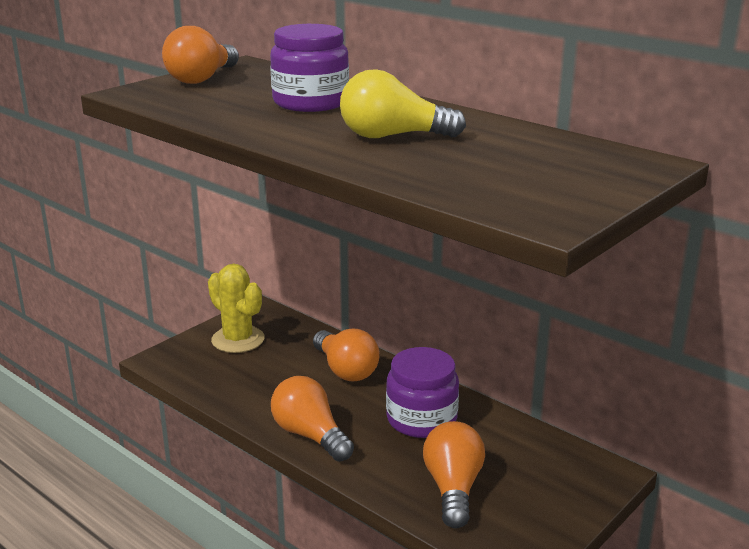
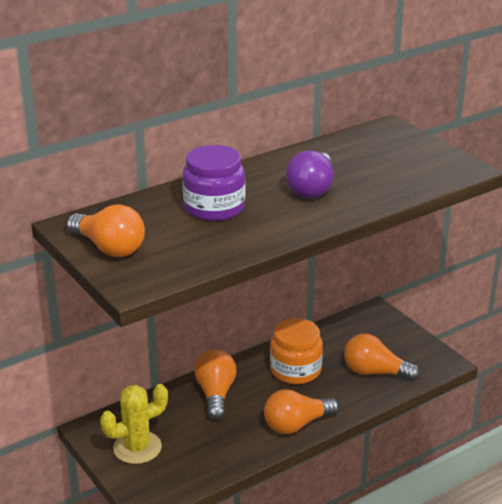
camera: 75 degrees left, 5 degrees up
(345, 370) = (215, 394): orange light bulb -> orange light bulb turned 75 degrees counterclockwise
(392, 136) = (312, 189): yellow light bulb -> purple light bulb
(421, 419) = (295, 370): purple jar -> orange jar

